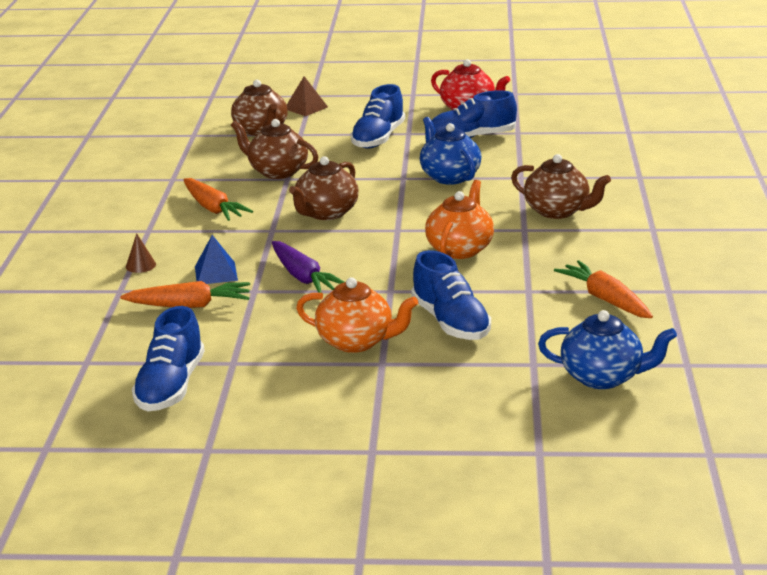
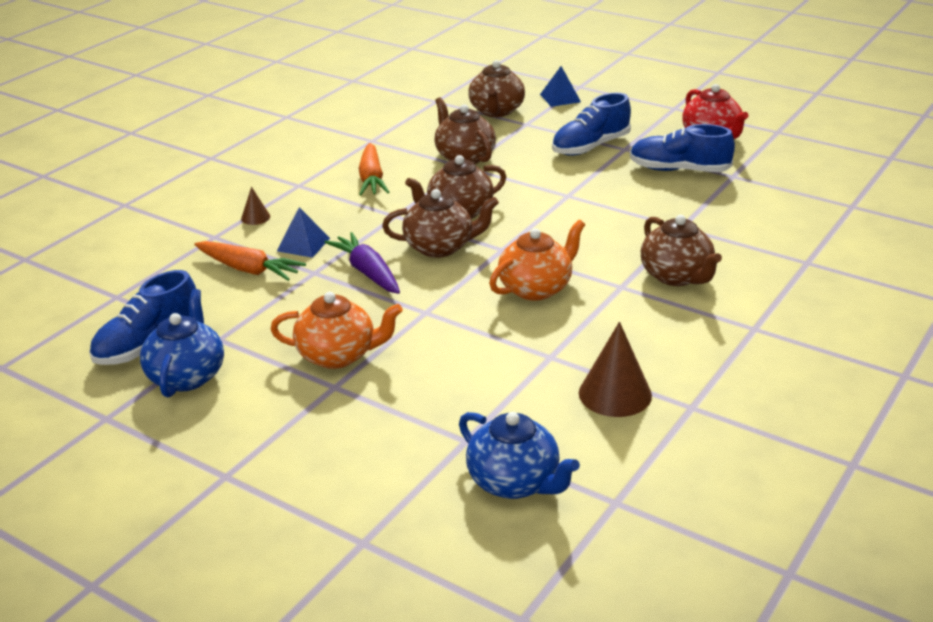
camera: 30 degrees right, 5 degrees up
(303, 277) = (367, 272): purple carrot -> purple carrot turned 150 degrees clockwise
(306, 108) = (560, 98): brown pyramid -> blue pyramid
(343, 242) = (440, 247): none -> brown teapot
(356, 342) = (338, 355): orange teapot -> orange teapot turned 45 degrees counterclockwise
(449, 176) = (612, 206): blue teapot -> blue teapot (187, 376)
(451, 322) = (441, 365): blue shoe -> none
(605, 299) = (615, 394): orange carrot -> brown cone

